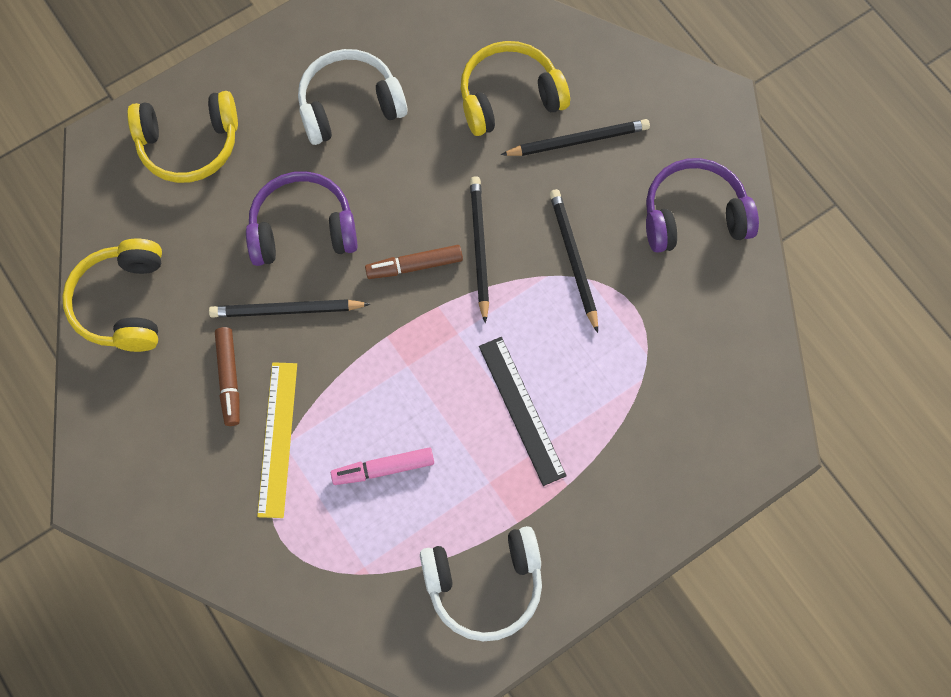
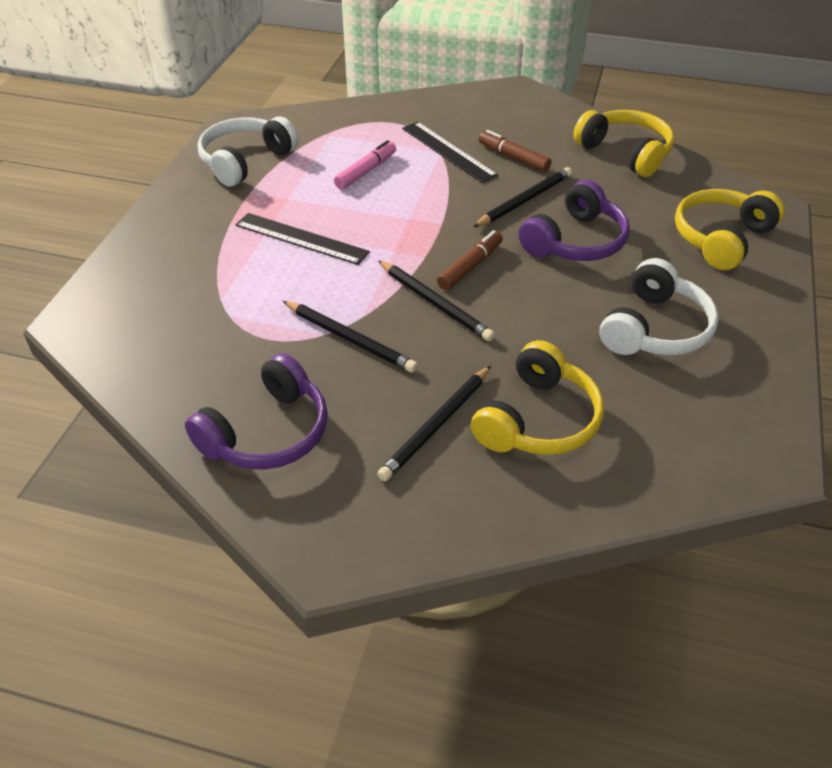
camera: 140 degrees right, 25 degrees down
(278, 438) = (448, 151): yellow ruler -> black ruler

